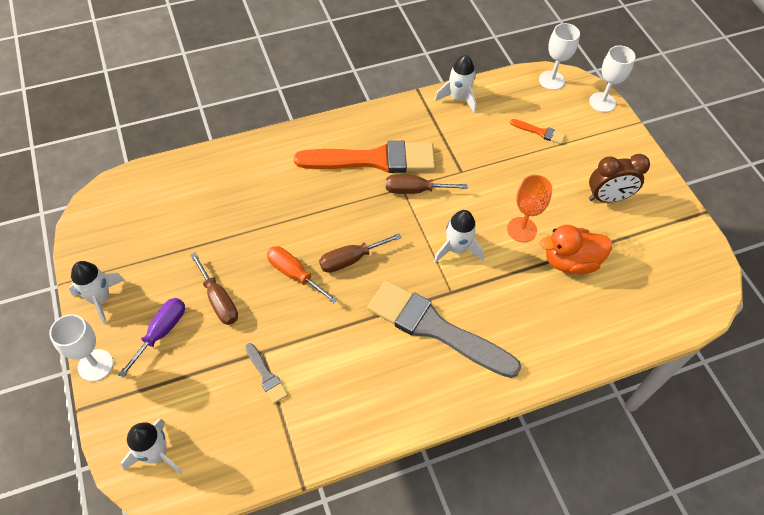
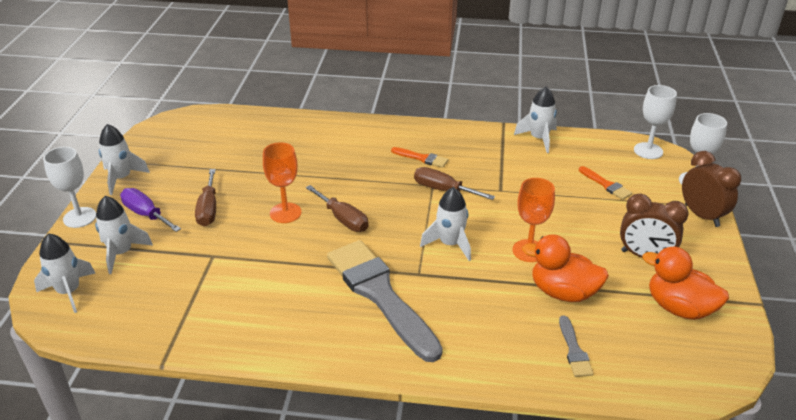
camera: 30 degrees right, 20 degrees down
(161, 332) = (146, 214): purple screwdriver -> purple screwdriver turned 105 degrees counterclockwise
(172, 387) = (121, 253): none -> white rocket
(266, 375) = (201, 273): grey brush -> grey brush (574, 350)
(294, 274) = (285, 213): orange screwdriver -> orange goblet
(350, 259) = (343, 219): brown screwdriver -> brown screwdriver turned 135 degrees counterclockwise
(373, 159) = (422, 158): orange brush -> orange brush, size x0.42
(626, 138) = (701, 215): none -> brown clock
(656, 240) = (679, 308): none -> orange duck

